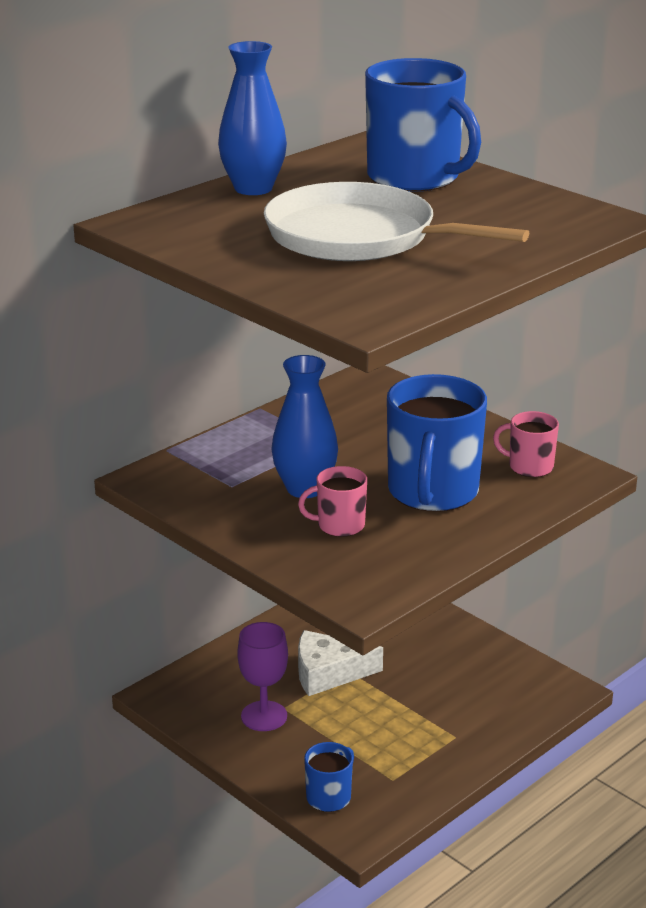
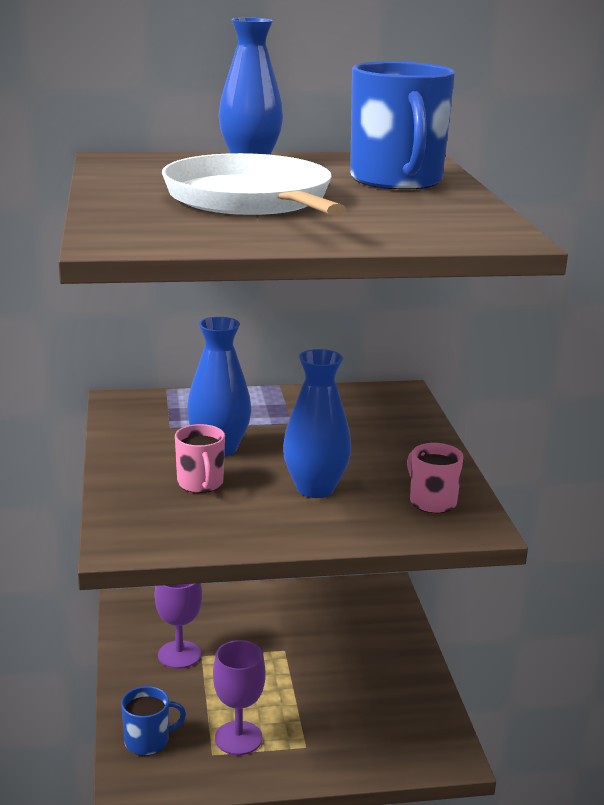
camera: 35 degrees right, 5 degrees down
(328, 673) = (267, 646): white cheese -> none
(339, 525) = (200, 483): pink mug -> pink mug turned 135 degrees counterclockwise
(397, 757) = (238, 738): none -> purple goblet
(432, 492) = (315, 489): blue mug -> blue vase

